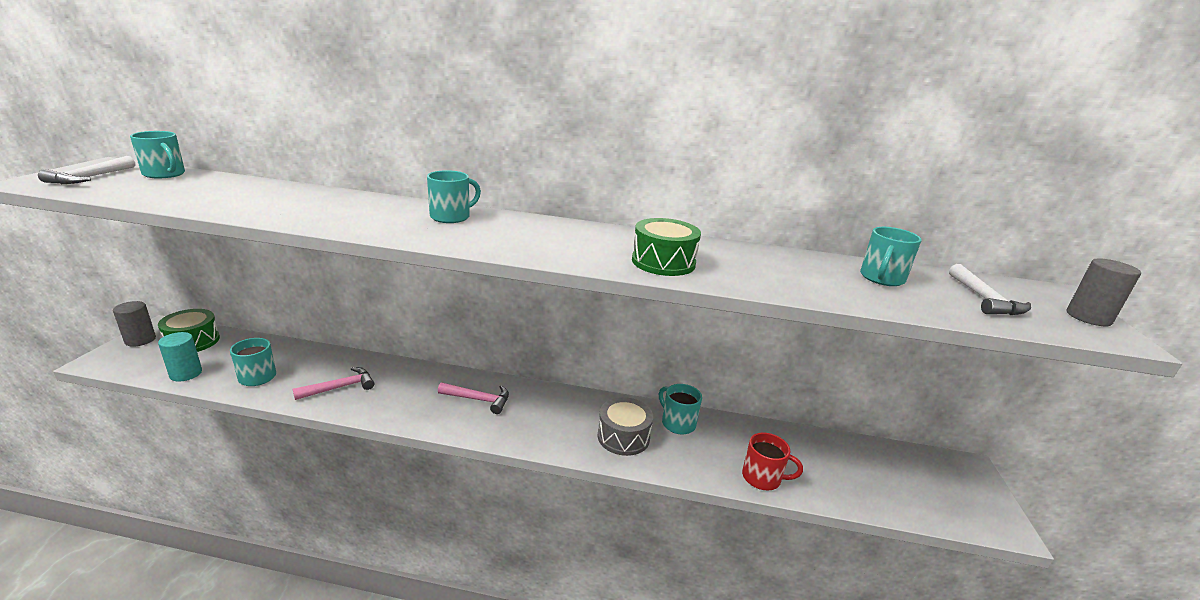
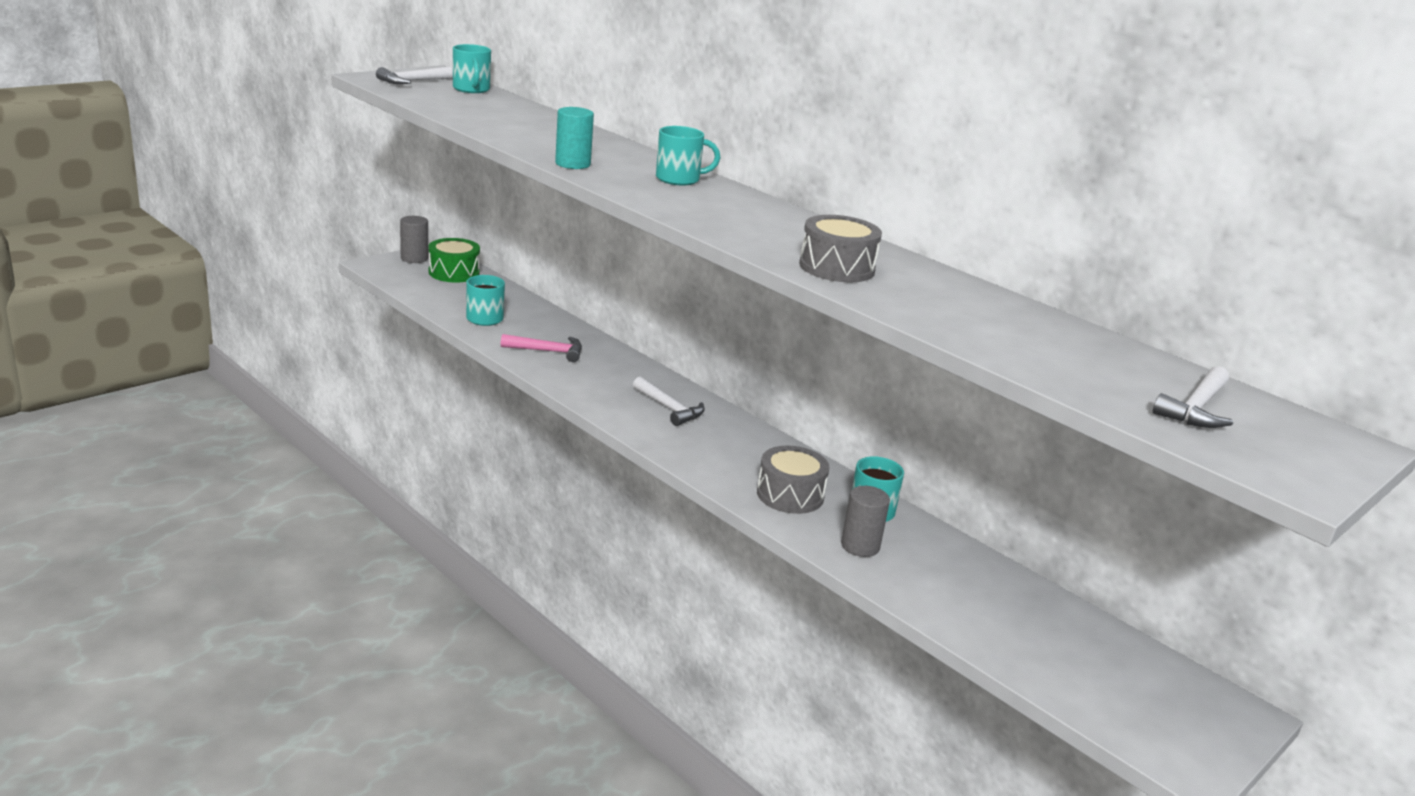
camera: 35 degrees right, 0 degrees up
(186, 374) = (430, 296): turquoise cylinder -> turquoise cylinder (573, 164)
(478, 400) = (669, 408): pink hammer -> white hammer
(663, 262) = (837, 267): green drum -> grey drum
(762, 478) = (911, 590): red mug -> none
(881, 278) = (1092, 354): turquoise mug -> none
(1088, 317) = (1318, 466): grey cylinder -> grey cylinder (860, 546)

